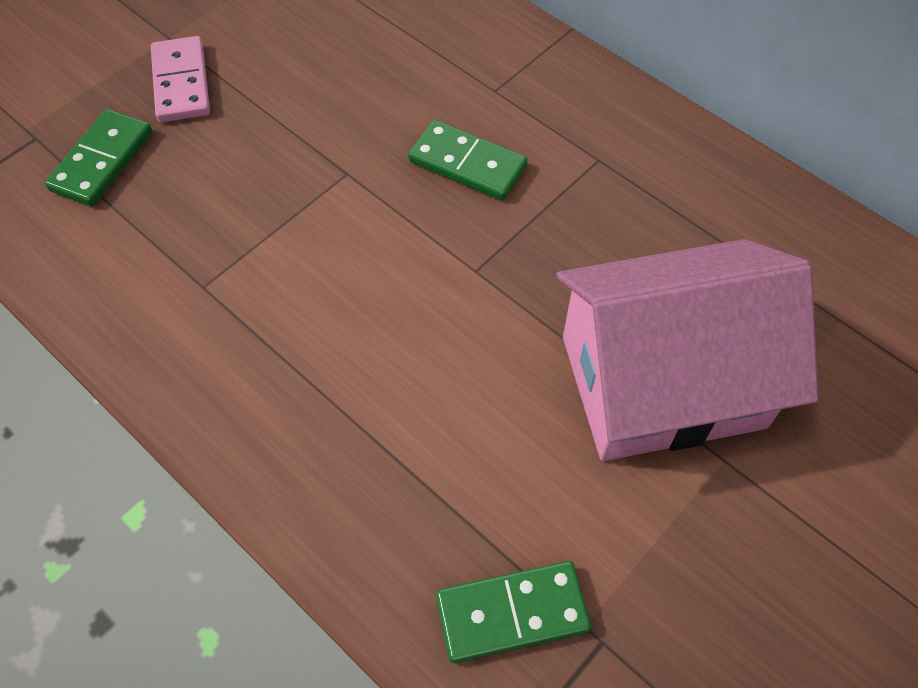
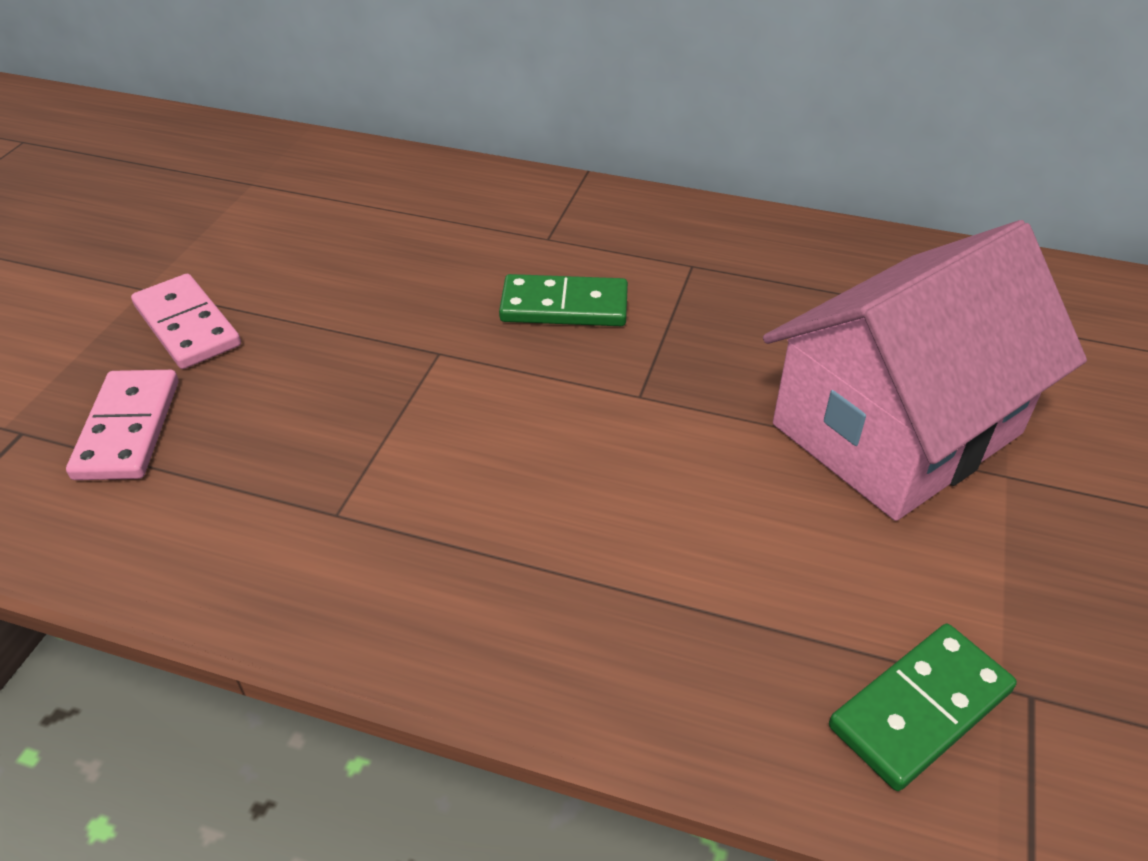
camera: 25 degrees left, 15 degrees down
(102, 161) = (127, 429): green domino -> pink domino

